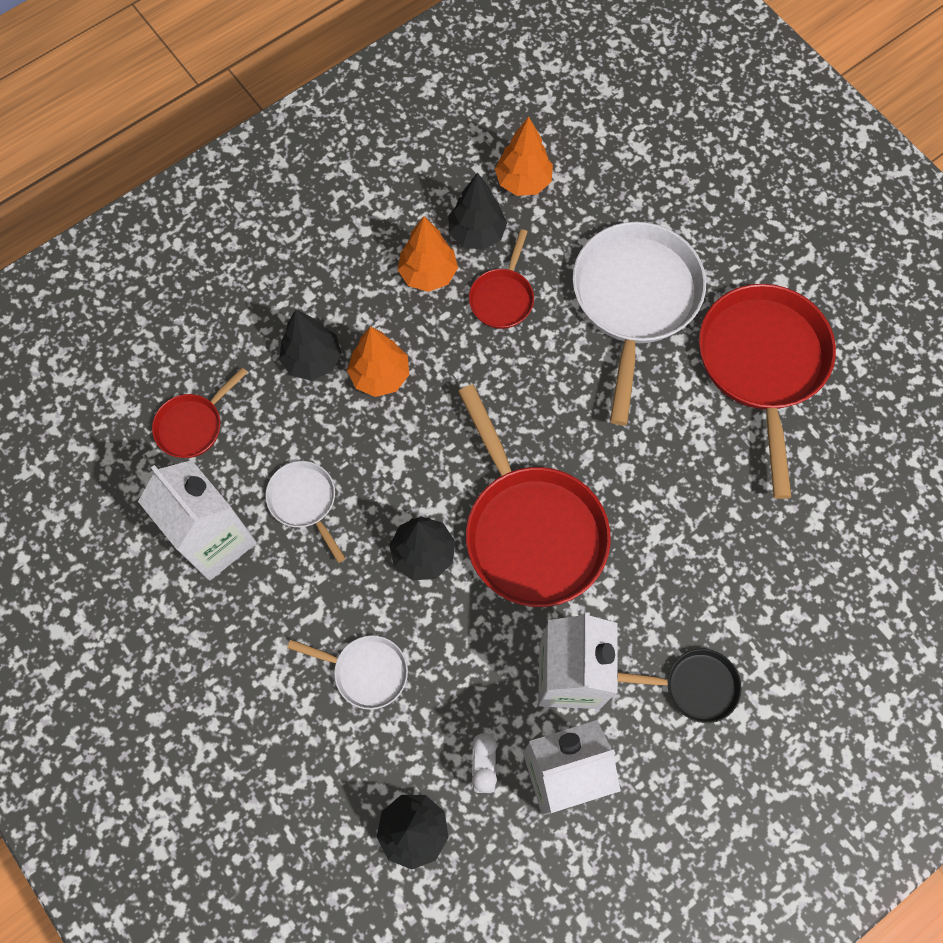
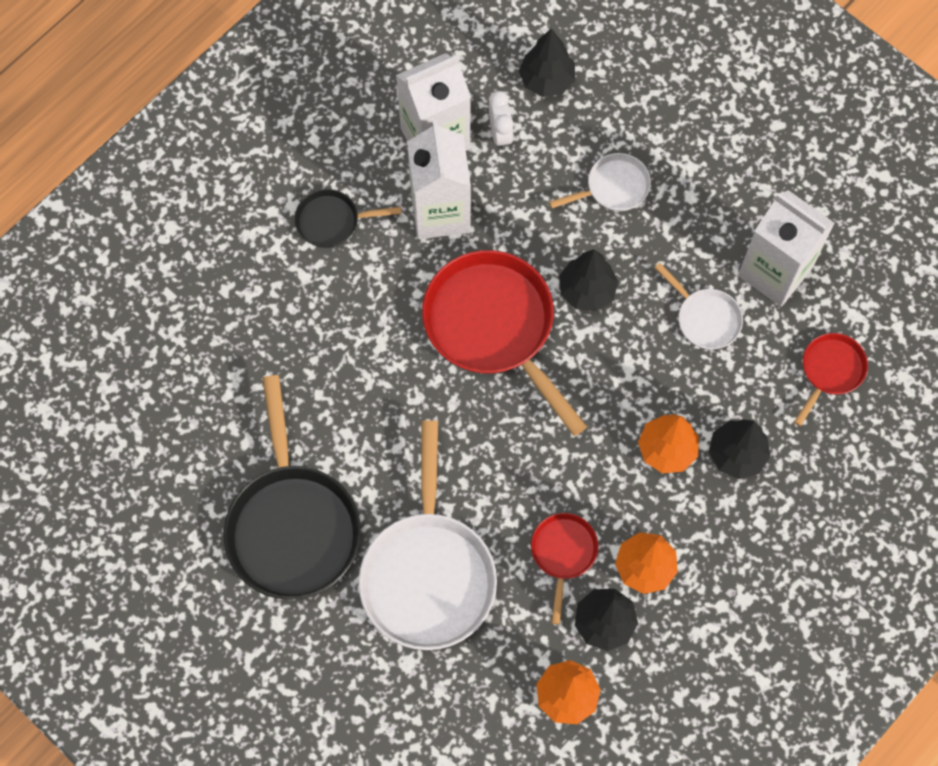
camera: 170 degrees right, 0 degrees up
(366, 671) = (613, 187): white pan -> white pan turned 150 degrees clockwise
(762, 364) = (292, 525): red pan -> black pan

